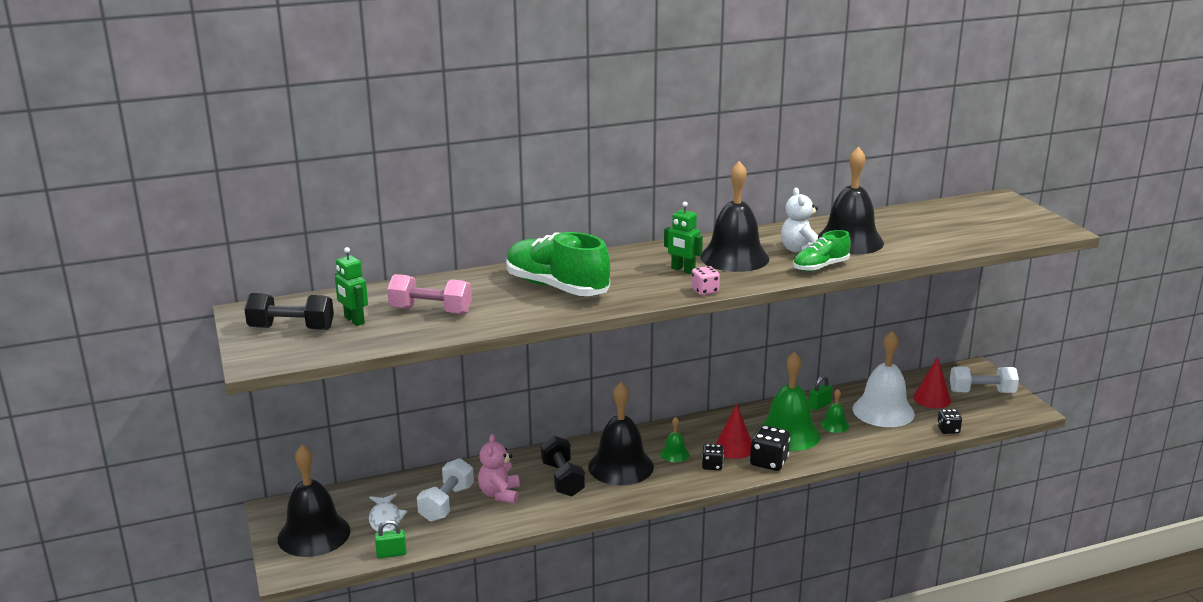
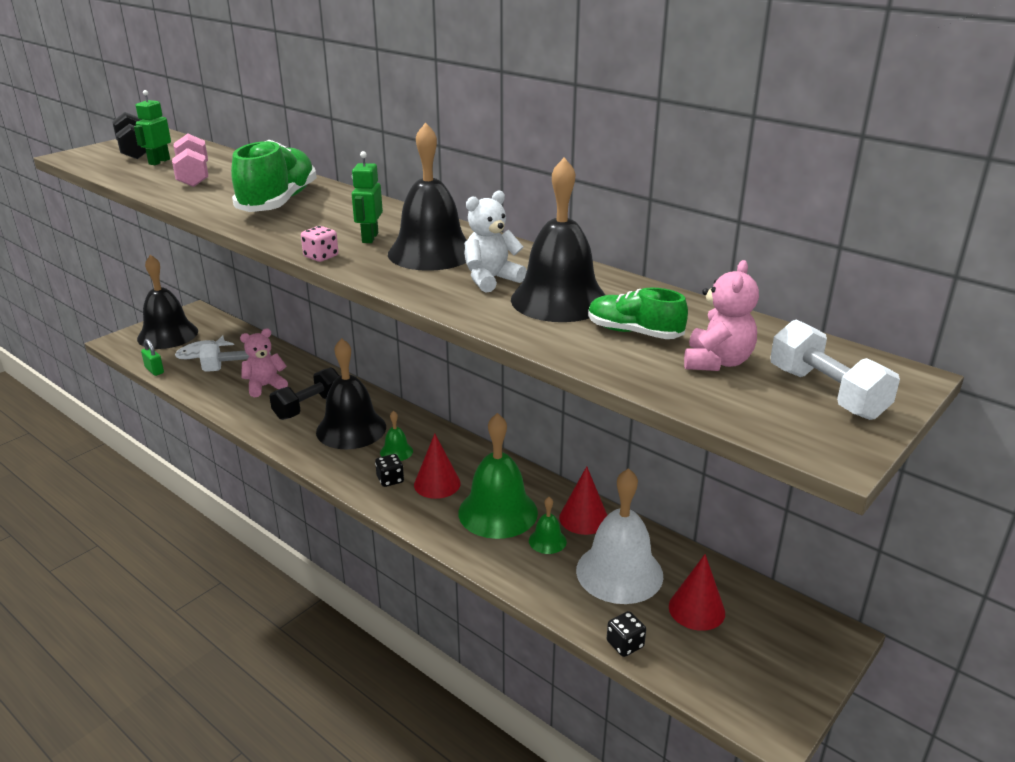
camera: 60 degrees right, 5 degrees up
(769, 462) = (425, 514): black dice -> none
(819, 405) = (583, 518): green padlock -> red cone
(820, 267) = (450, 298): green shoe -> green shoe (634, 332)
(960, 227) = (717, 362): none -> pink teddy bear
(981, 392) = (769, 657): white dumbbell -> white dumbbell (826, 393)

